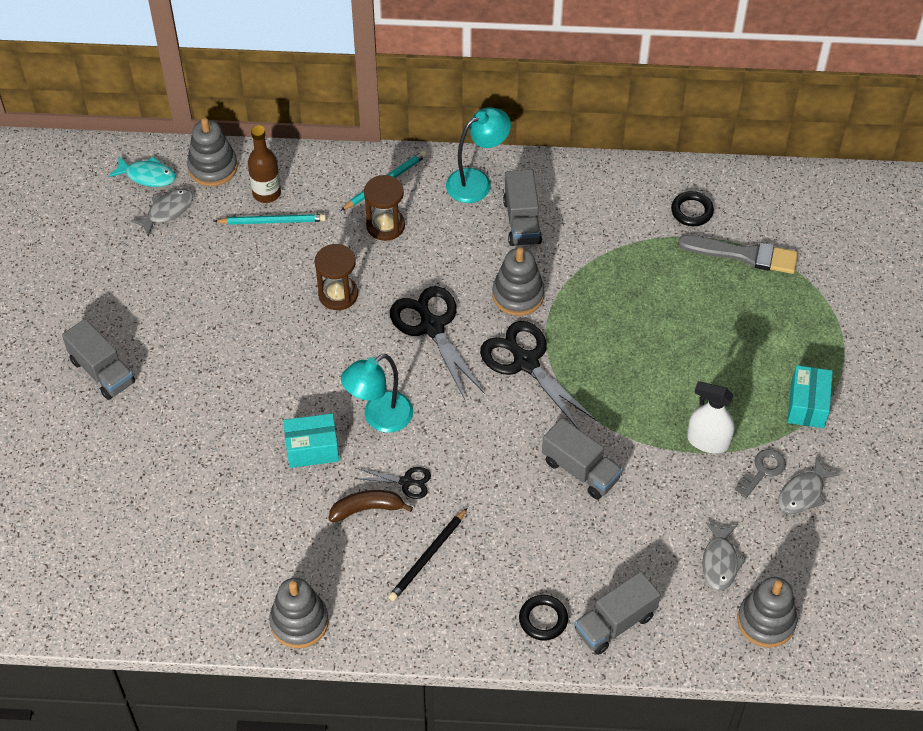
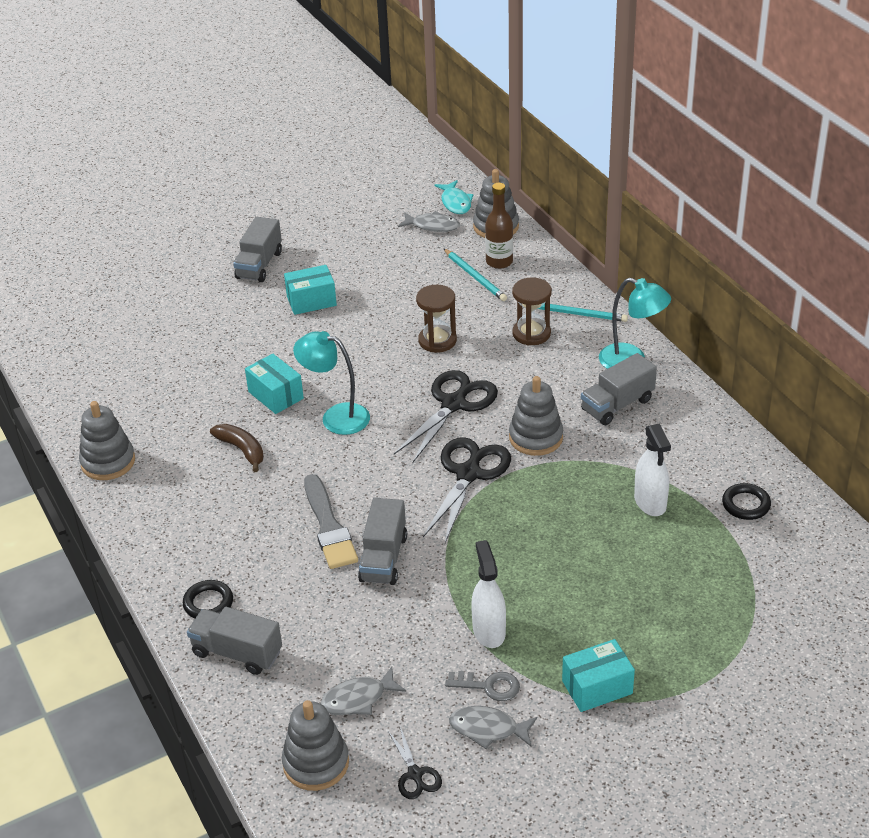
camera: 60 degrees right, 15 degrees down
(197, 357) = (311, 301): none -> turquoise box
(406, 482) = (285, 459): black scissors -> black scissors (415, 774)
(428, 556) = (221, 505): black pencil -> none
(646, 266) = (650, 502): none -> white spray bottle
(743, 255) = (733, 562): grey brush -> grey brush (329, 526)

